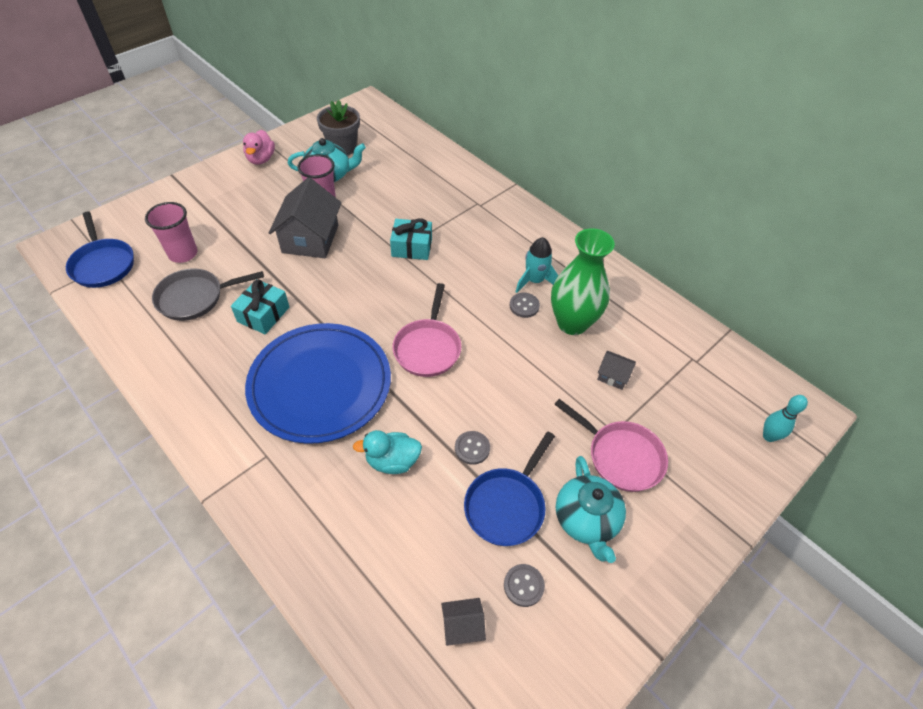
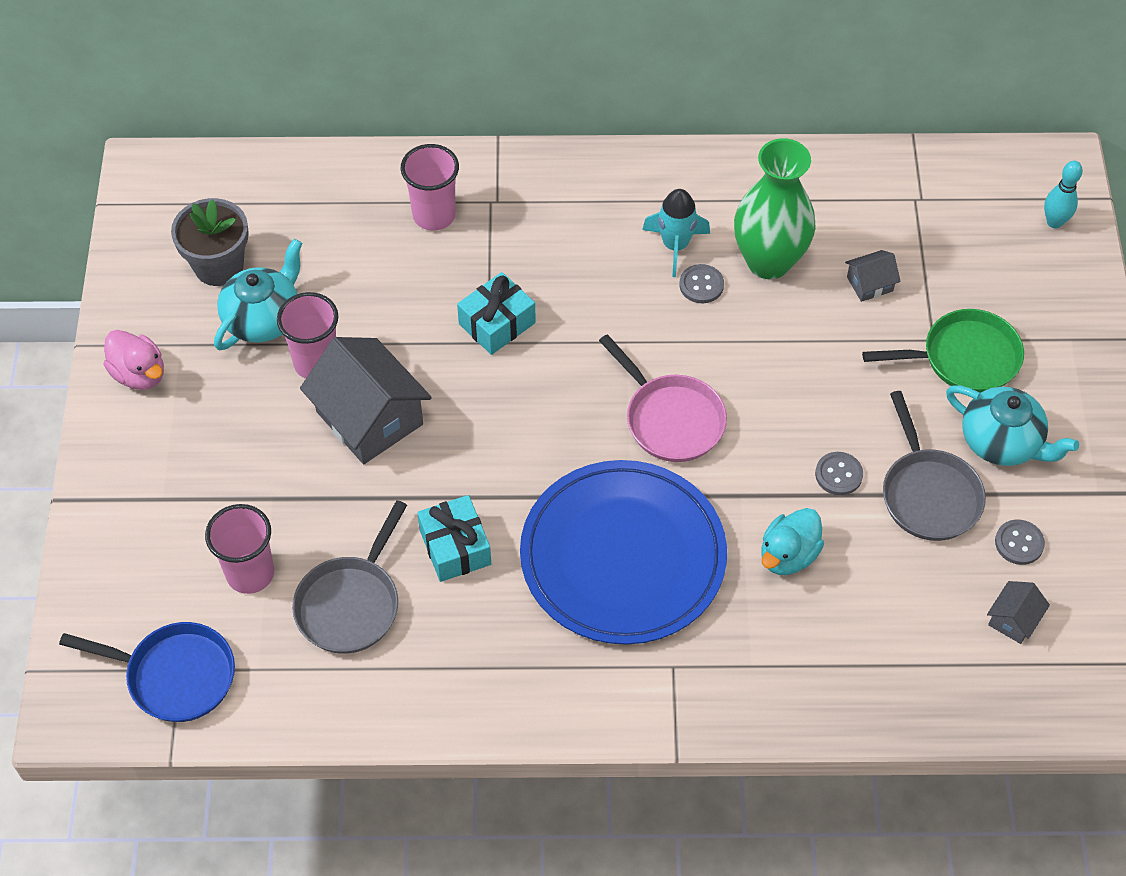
camera: 45 degrees left, 5 degrees up
(447, 191) = (434, 215): none -> pink cup
(507, 505) = (928, 493): blue pan -> grey pan
(620, 456) = (963, 358): pink pan -> green pan

